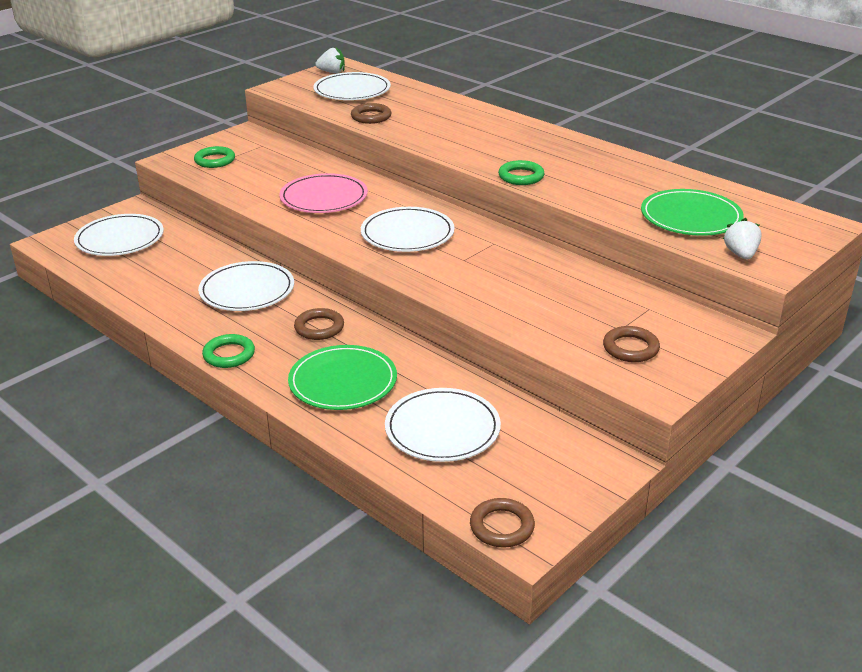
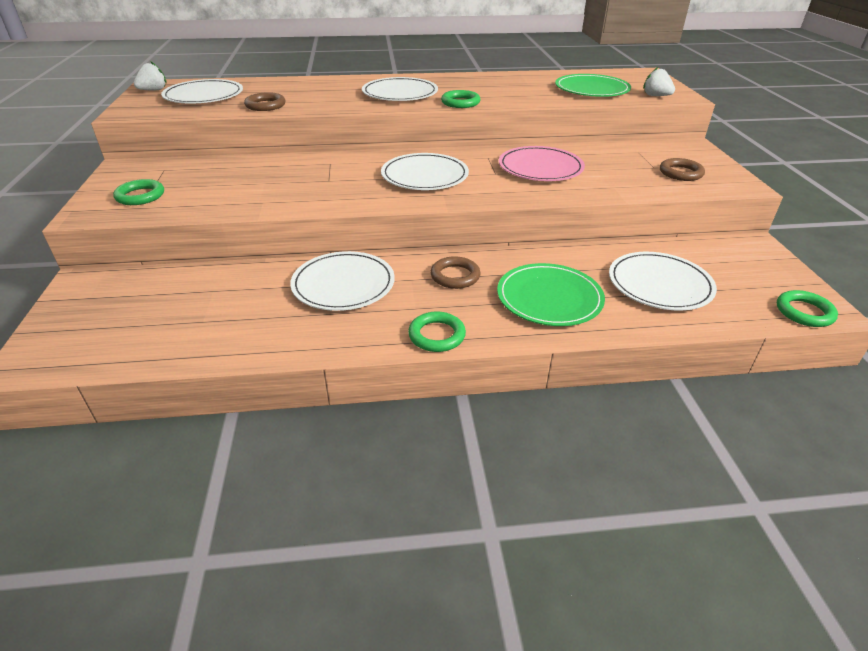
camera: 50 degrees left, 5 degrees up
(120, 239) = (121, 313): white plate -> white plate (400, 93)
(324, 197) = (308, 181): pink plate -> pink plate (540, 167)
(502, 526) = (804, 312): brown ring -> green ring

